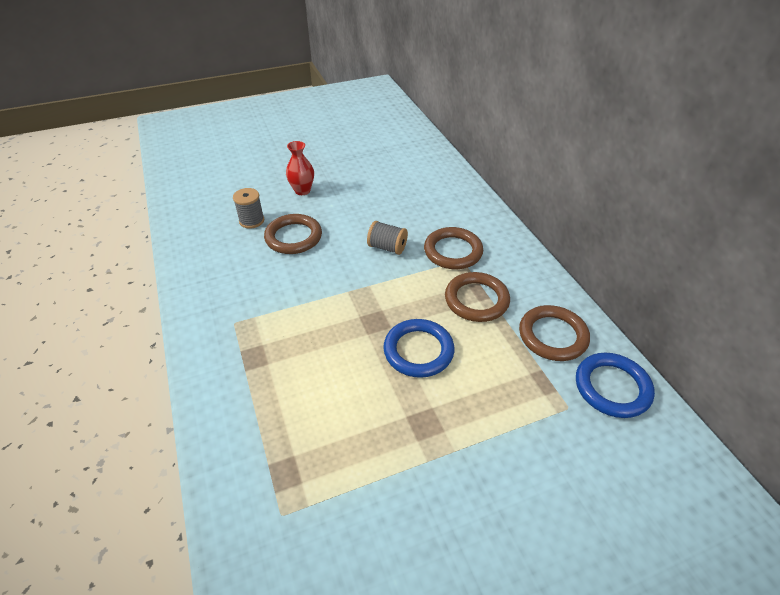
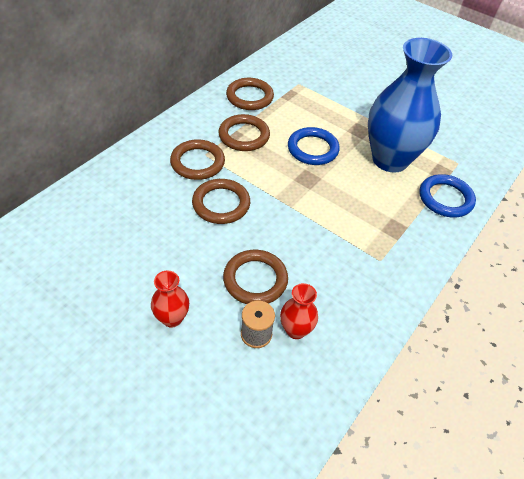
camera: 125 degrees left, 5 degrees up
(233, 240) = (296, 330): none -> red vase
(348, 424) = (390, 159): none -> blue vase
(387, 247) = (221, 204): grey spool -> brown ring
(612, 387) = (271, 71): blue ring -> blue ring (445, 198)

